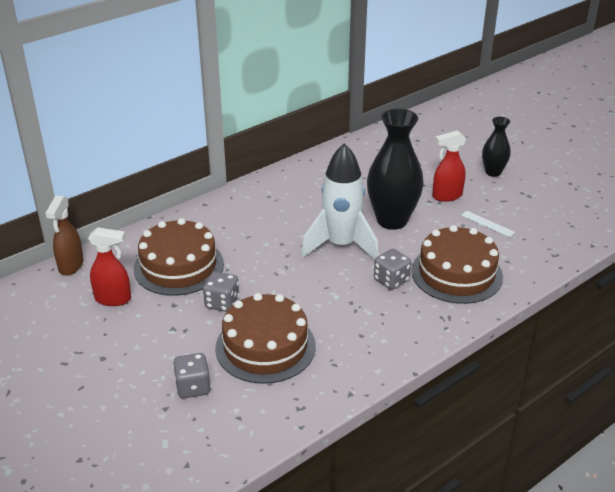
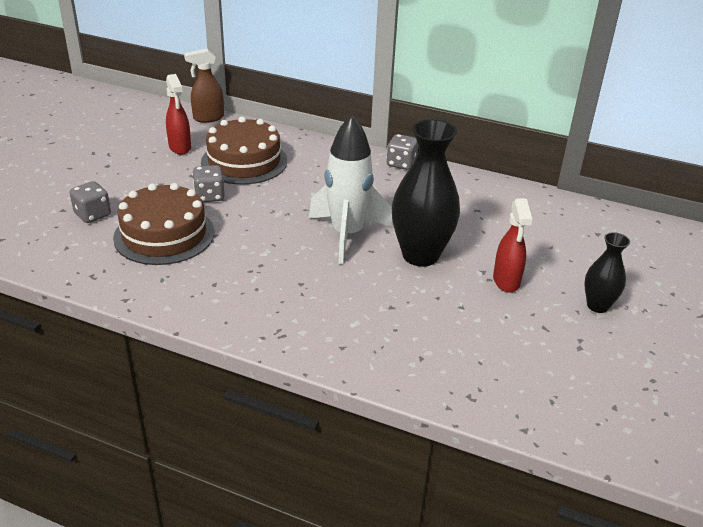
camera: 60 degrees right, 0 degrees up
(391, 280) = (315, 281): grey dice -> grey dice (401, 164)
(446, 196) = (506, 281): red spray bottle -> red spray bottle turned 135 degrees counterclockwise
(456, 273) = (363, 323): brown cake -> none
(487, 224) = (482, 325): white ruler -> none

